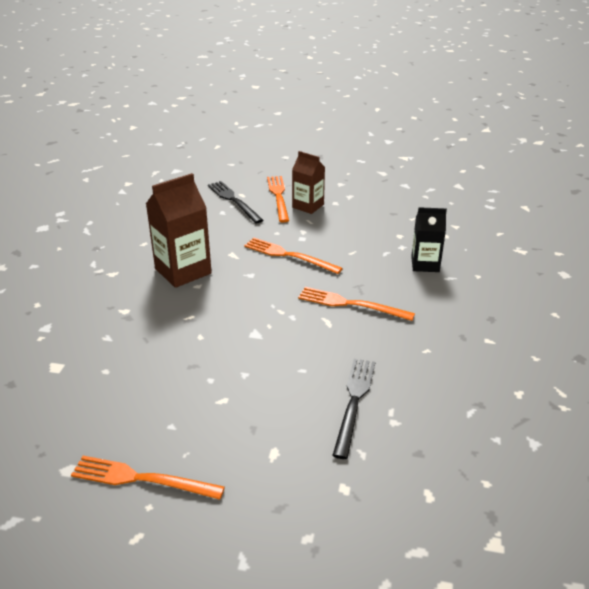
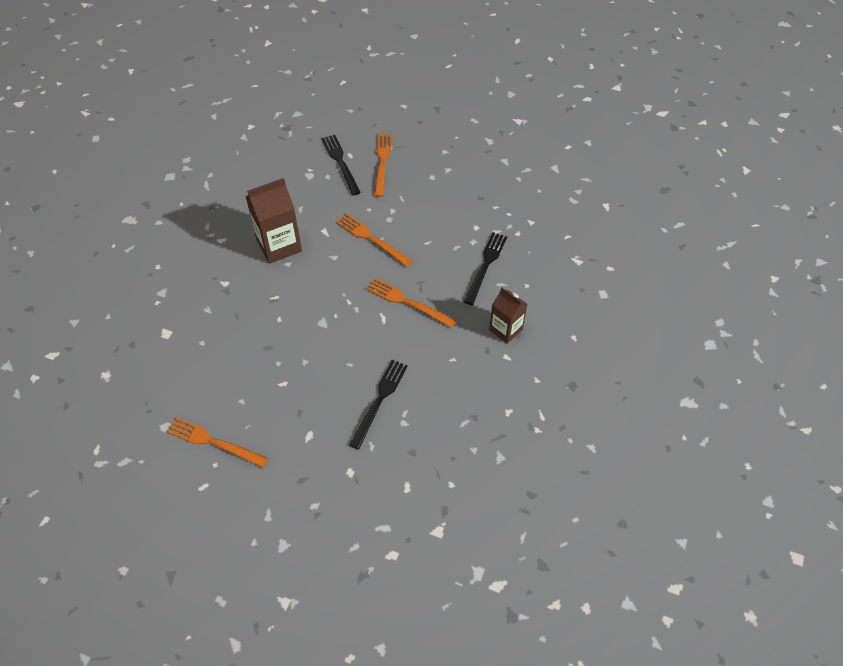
camera: 10 degrees right, 20 degrees up
(308, 206) = (405, 178): brown carton -> brown carton (505, 329)
(425, 264) = (486, 265): black carton -> black fork

